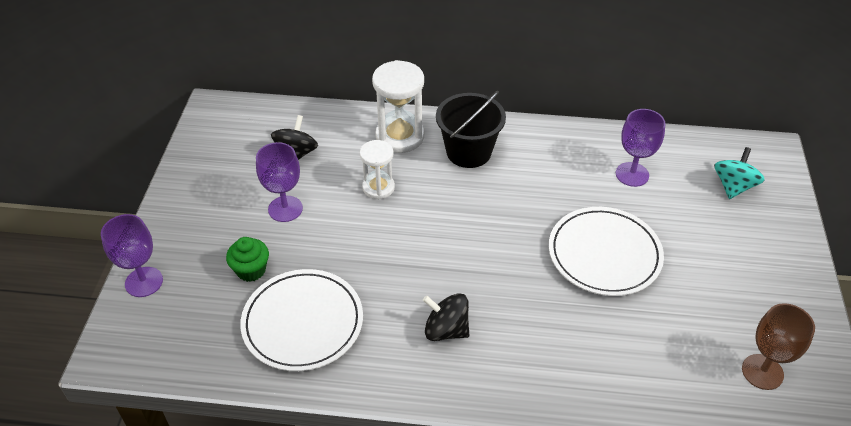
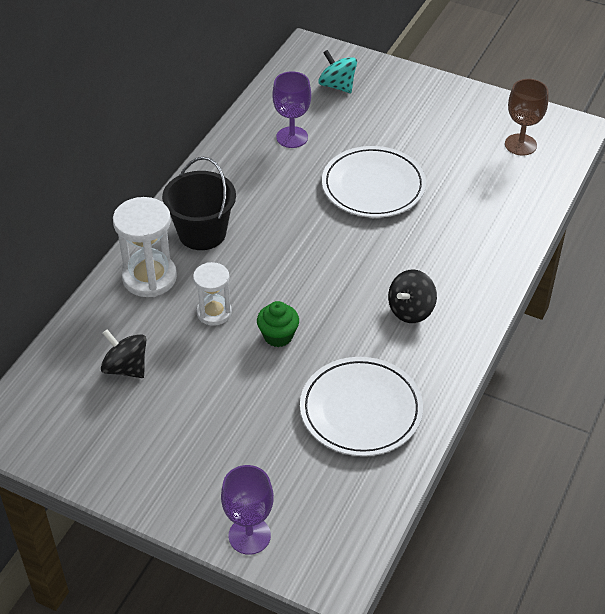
camera: 70 degrees left, 0 degrees up
(251, 270) = (276, 438): green cupcake -> green cupcake (278, 336)
(285, 209) = (204, 394): purple goblet -> none

